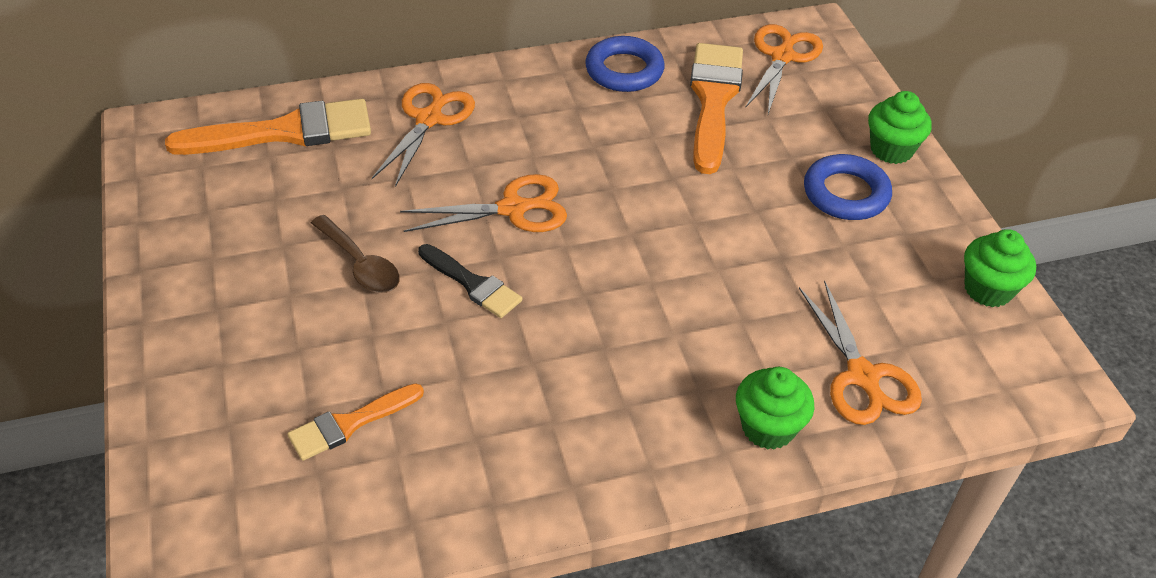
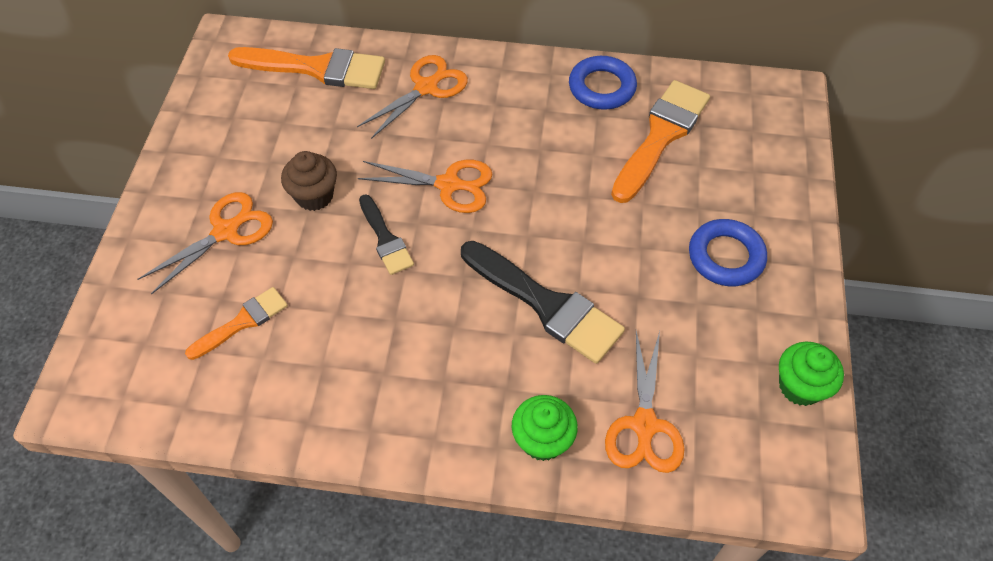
camera: 25 degrees right, 10 degrees up
(349, 424) = (243, 322): orange brush -> orange brush turned 150 degrees clockwise
(360, 264) = (314, 196): brown spoon -> brown cupcake
(692, 294) = (546, 305): none -> black brush
(782, 57) = (744, 112): orange scissors -> orange scissors (225, 231)
(891, 150) = (790, 228): green cupcake -> none

